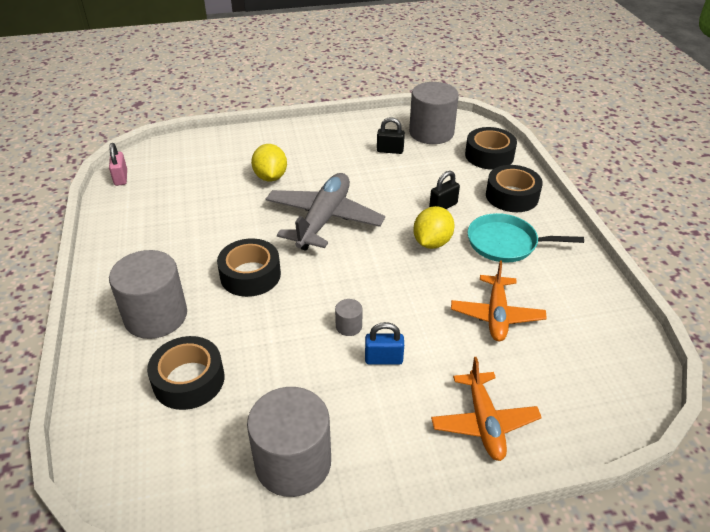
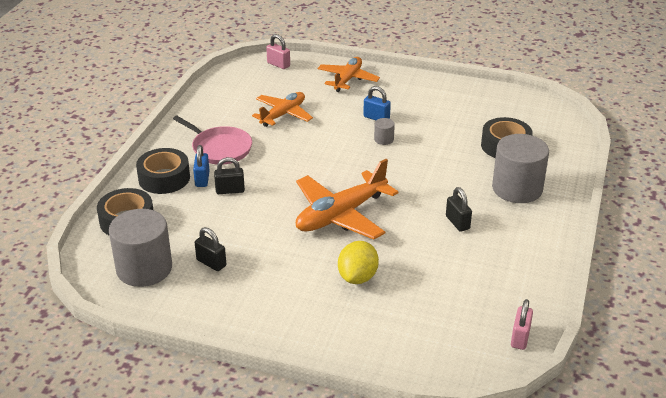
camera: 150 degrees left, 5 degrees down
(208, 251) = (457, 222): none -> black padlock
(250, 275) = (432, 192): black tape -> none
(293, 462) = (461, 96): grey cylinder -> none
(323, 220) = (341, 215): grey plane -> orange plane
(432, 242) = (273, 167): yellow lemon -> none
(479, 207) = (202, 179): none -> blue padlock
(506, 243) = (219, 148): turquoise pan -> pink pan
(607, 409) = (278, 64): none -> pink padlock

